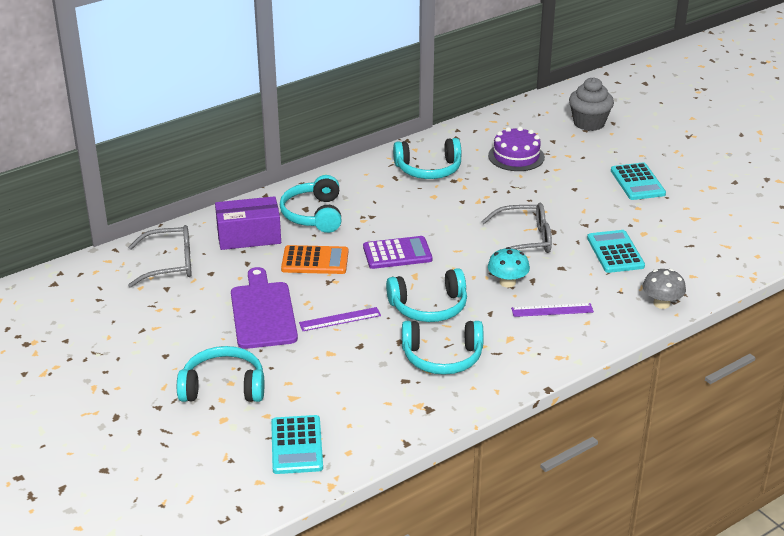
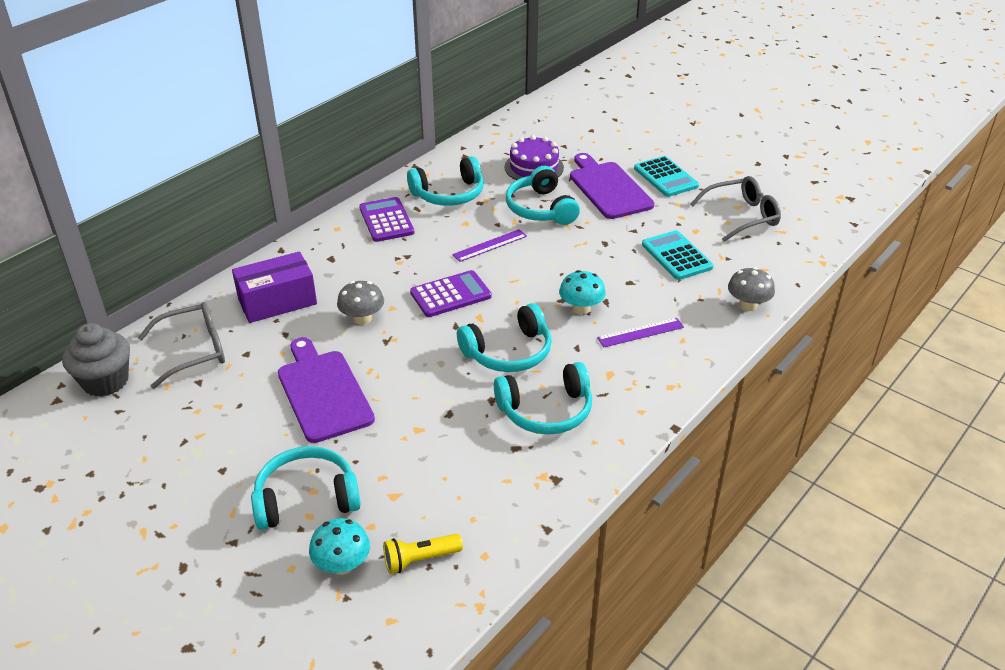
camera: 15 degrees left, 5 degrees up
(235, 437) = (342, 564): none -> turquoise mushroom
(296, 445) = (420, 559): turquoise calculator -> yellow flashlight
(314, 215) = (343, 264): turquoise headphones -> turquoise headphones (541, 208)
(315, 261) = (362, 318): orange calculator -> grey mushroom
(340, 319) = (415, 385): purple ruler -> purple ruler (490, 245)
(364, 184) = (386, 220): none -> purple calculator
(525, 240) = (580, 257): grey glasses -> grey glasses (742, 216)
(578, 185) = (608, 188): none -> purple cutting board
(589, 123) = (592, 123): grey cupcake -> grey cupcake (105, 381)

